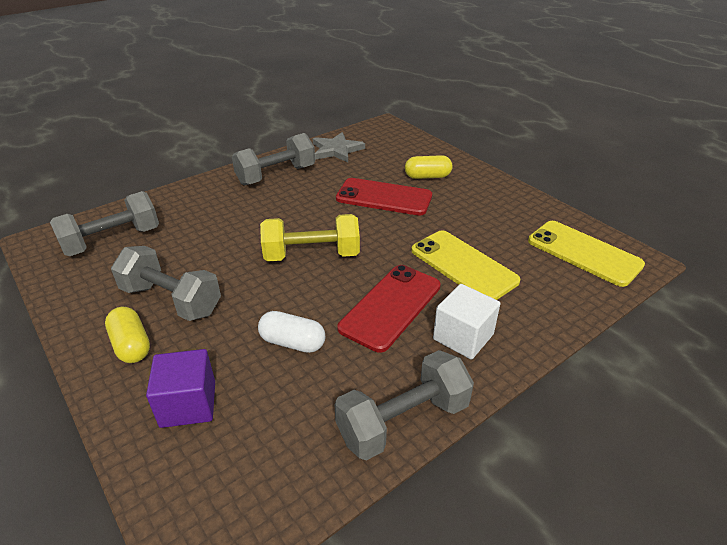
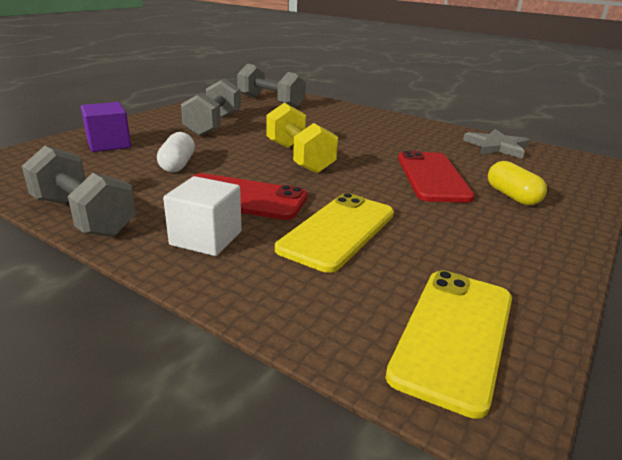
camera: 70 degrees right, 10 degrees down
(131, 345) = (164, 123): yellow capsule -> none
(276, 175) = (412, 130): grey dumbbell -> none

